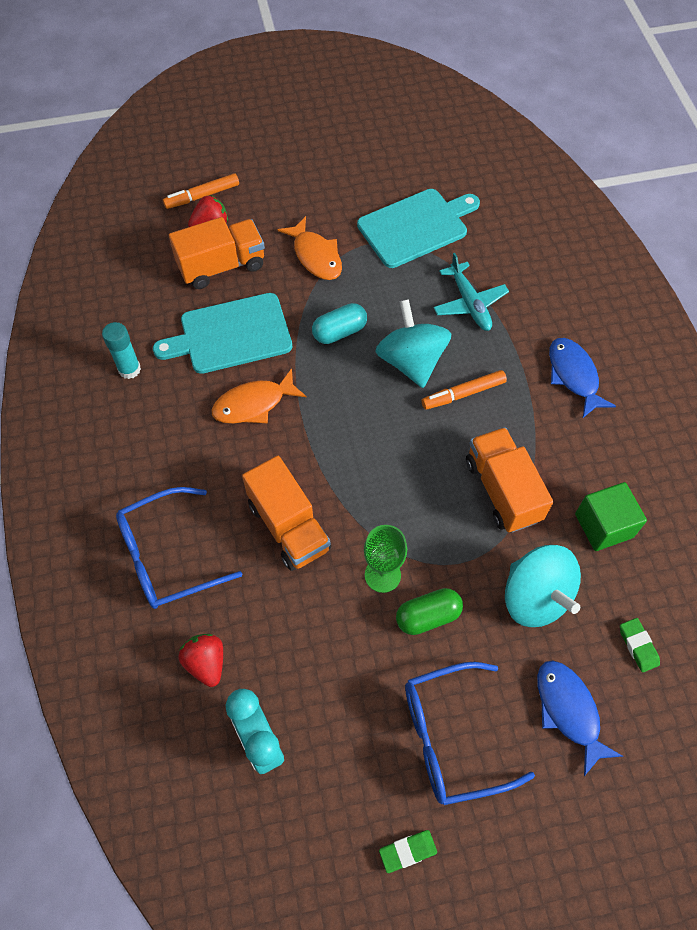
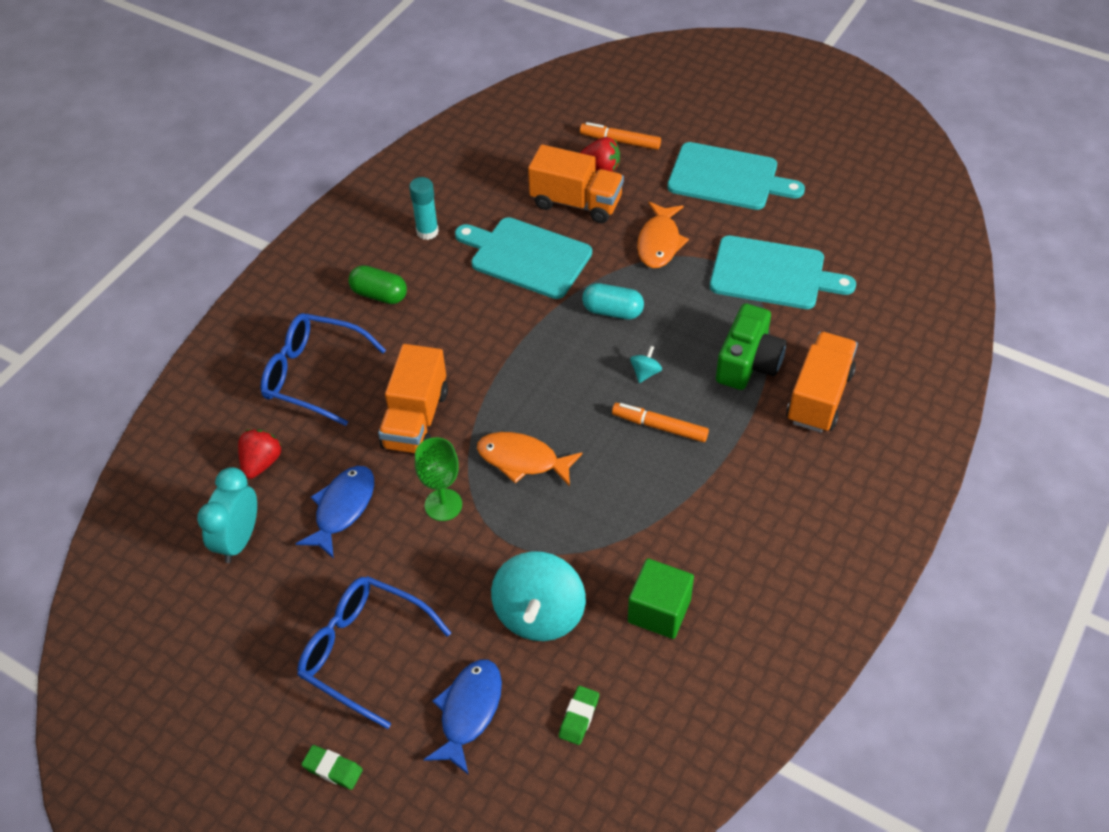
camera: 45 degrees right, 10 degrees down
(254, 404) = (487, 317): orange fish -> orange fish (523, 460)
(310, 174) = (727, 177): none -> turquoise cutting board
(407, 851) = (250, 694): green eraser -> green eraser (333, 769)
(411, 361) = (645, 373): turquoise spinning top -> turquoise spinning top, size x0.41
(428, 616) = (442, 559): green capsule -> green capsule (379, 295)
(469, 303) = (748, 363): turquoise plane -> green camera
(502, 490) = (606, 520): orange truck -> orange truck (819, 397)
(574, 376) = (774, 482): blue fish -> blue fish (342, 509)

